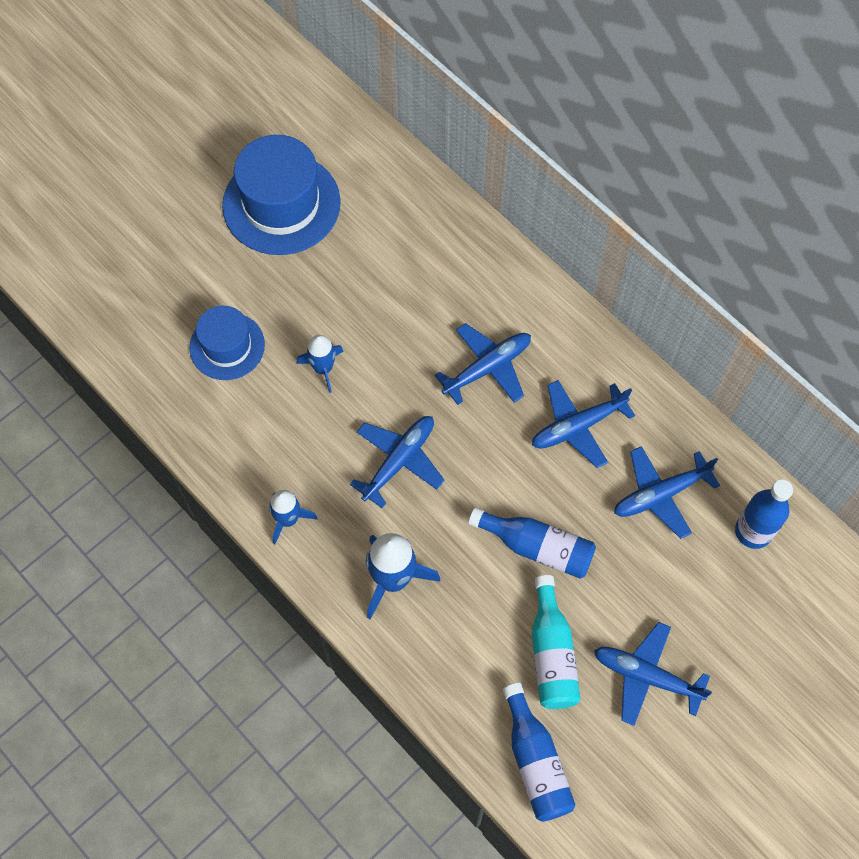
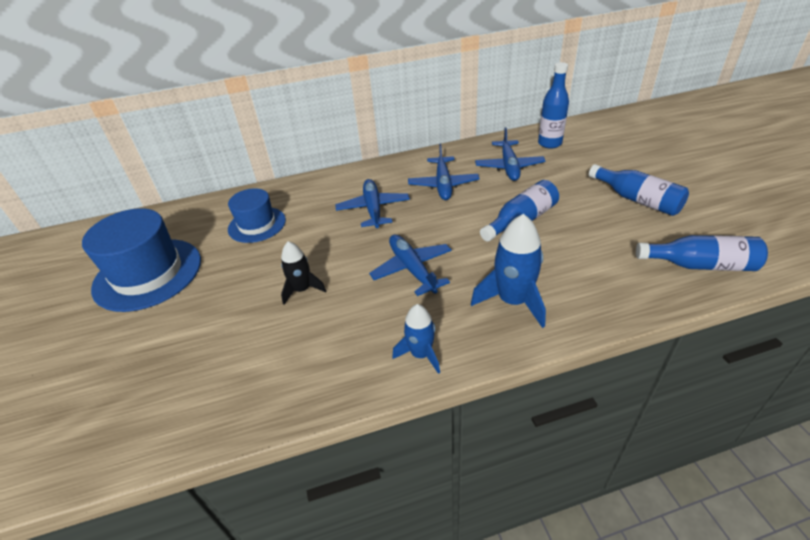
camera: 60 degrees left, 25 degrees down
(227, 346) = (226, 346): blue hat -> blue hat (257, 224)
(323, 368) = (302, 290): blue rocket -> black rocket
(551, 653) = (608, 235): turquoise bottle -> none
(647, 676) = (637, 200): blue plane -> blue bottle

